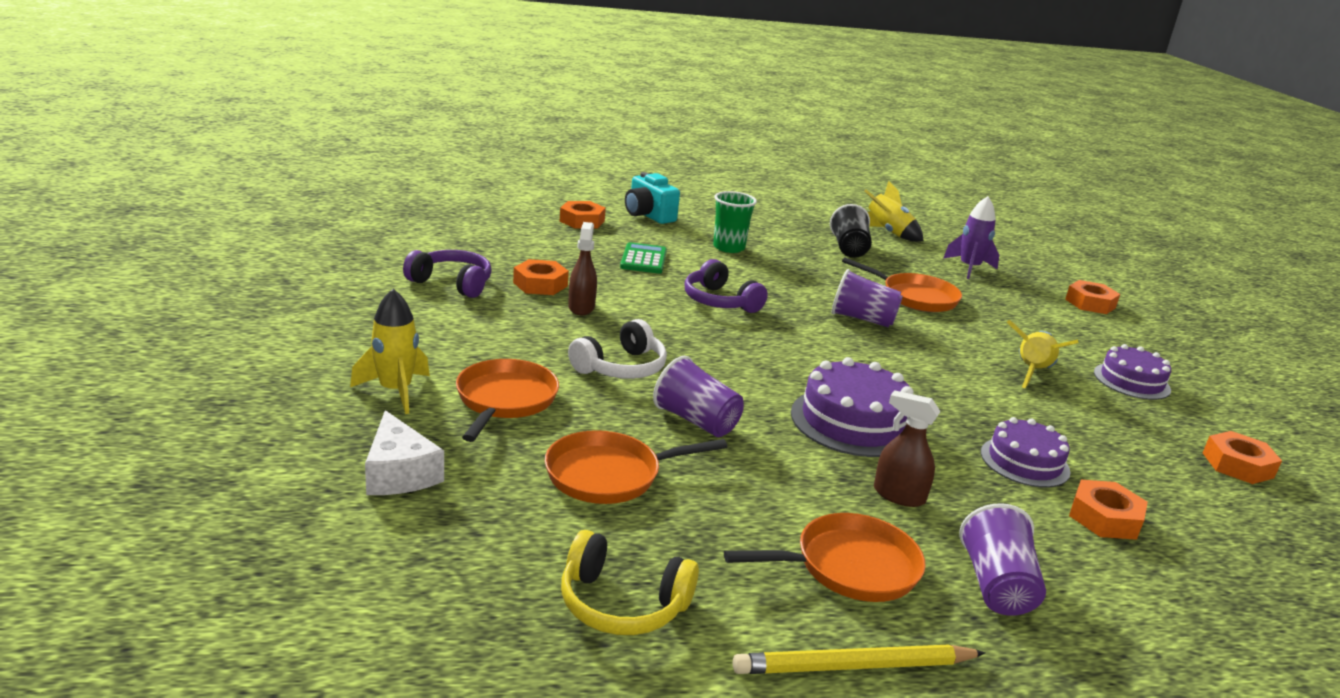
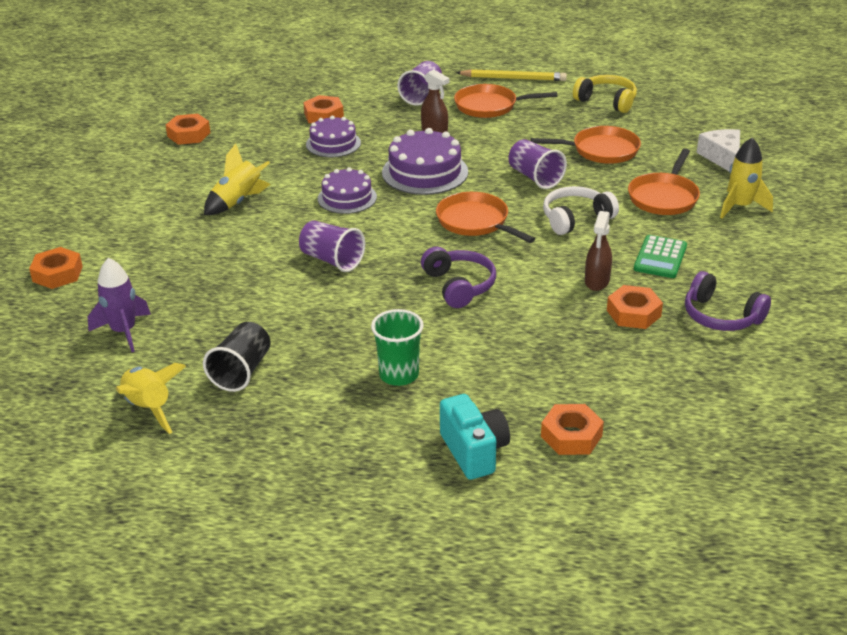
camera: 160 degrees left, 10 degrees up
(643, 259) = (514, 352): green calculator -> green calculator (660, 257)
(915, 297) = (246, 287): orange pan -> orange pan (475, 222)
(1131, 381) = (162, 191): purple cake -> purple cake (347, 198)

